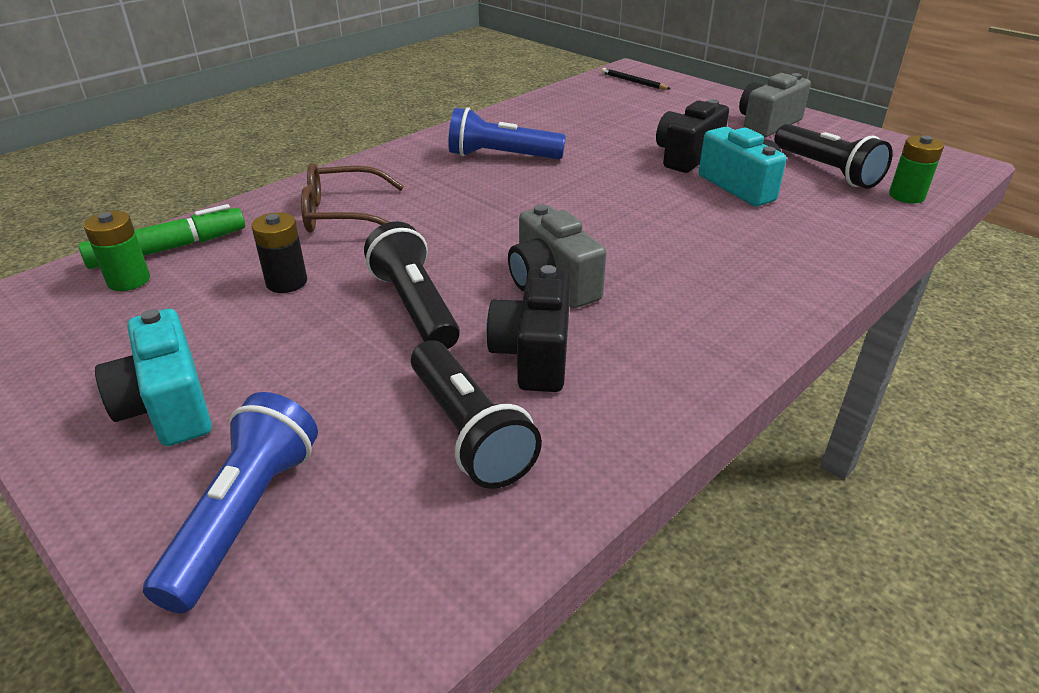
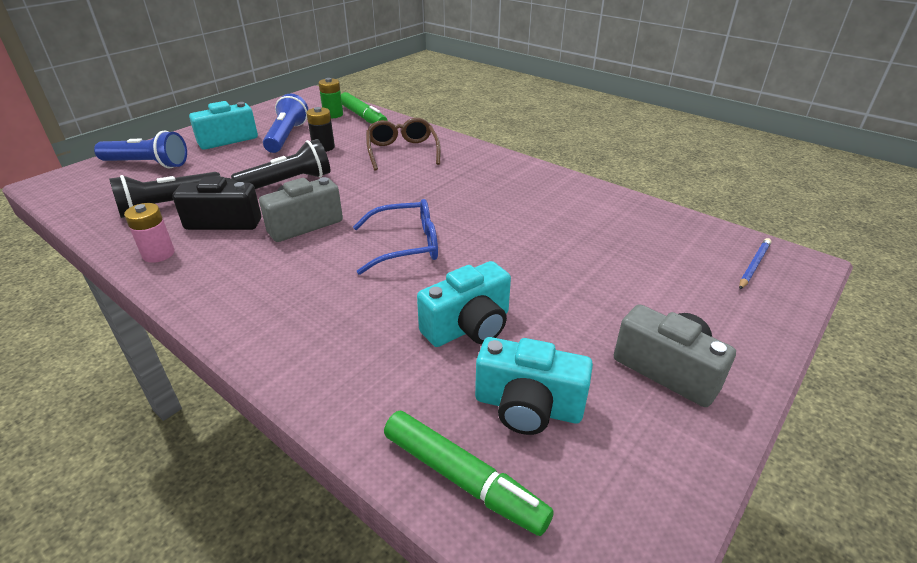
camera: 85 degrees right, 0 degrees up
(501, 156) = (506, 196): blue flashlight -> blue flashlight (287, 136)
(606, 213) = (406, 245): none -> blue glasses
(633, 82) = (754, 265): black pencil -> blue pencil
(633, 407) = (158, 254): none -> pink battery
(687, 156) = (538, 295): black camera -> none
(826, 171) = (528, 406): black flashlight -> turquoise camera
(906, 196) = (463, 479): green battery -> green marker

